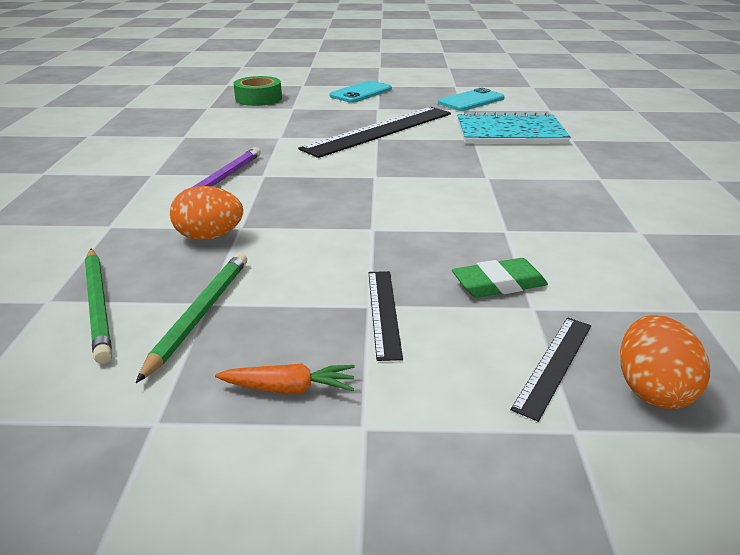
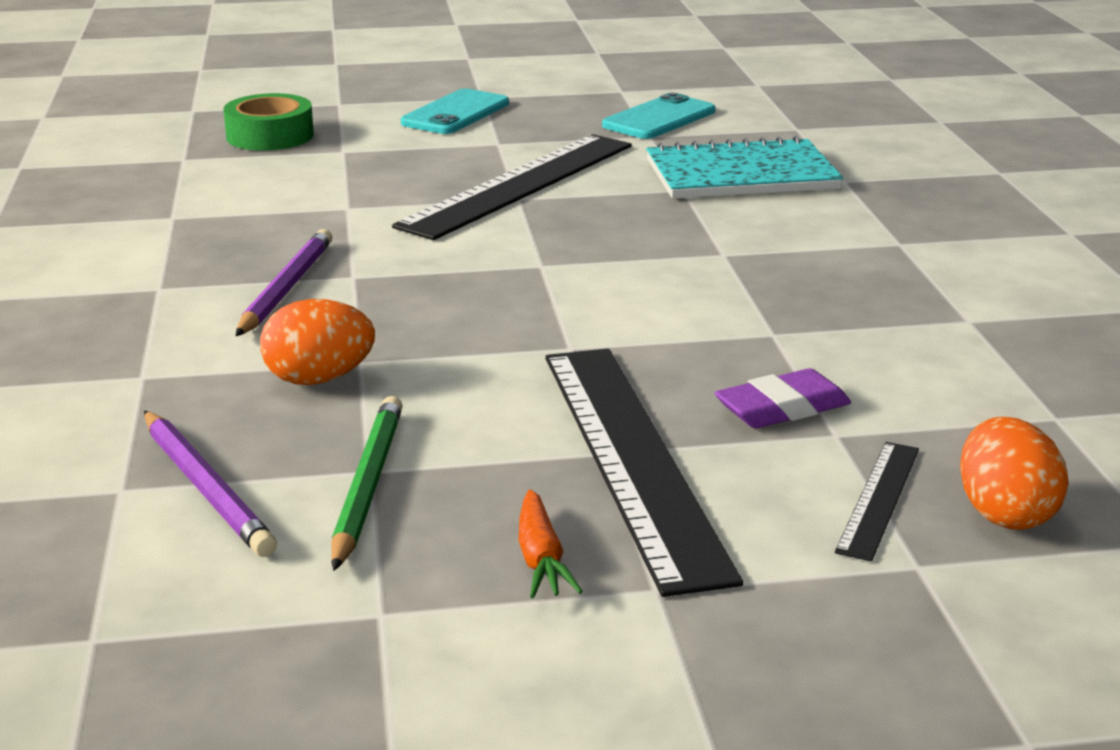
camera: 10 degrees left, 5 degrees down
(98, 305) = (206, 488): green pencil -> purple pencil
(289, 388) = (541, 559): orange carrot -> orange carrot turned 90 degrees clockwise
(384, 312) = (632, 458): black ruler -> black ruler, size x2.18
(499, 284) = (782, 408): green eraser -> purple eraser

